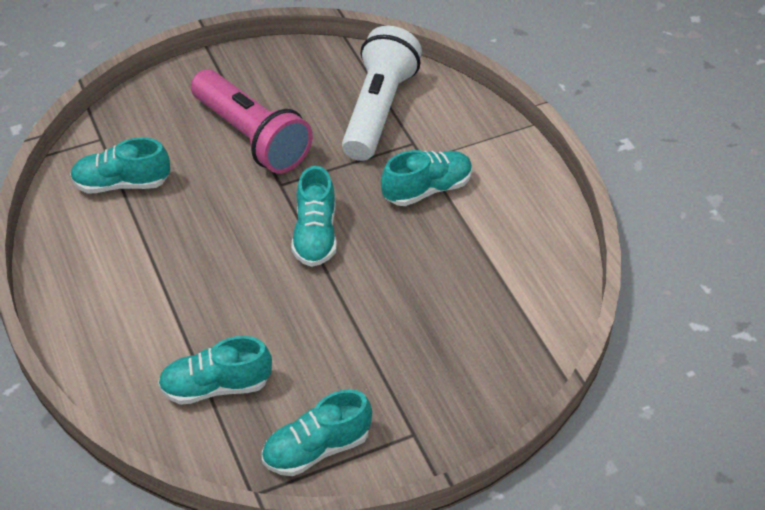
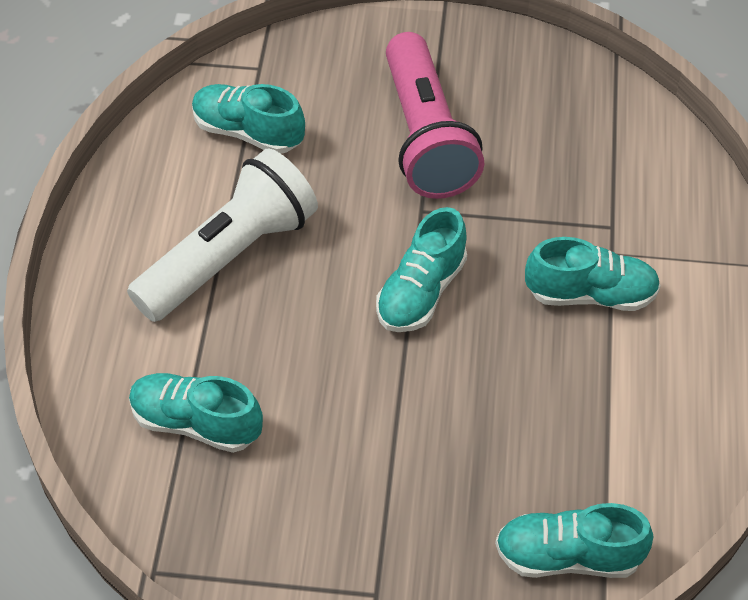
camera: 30 degrees right, 5 degrees up
(316, 449) = (256, 554): turquoise shoe -> turquoise shoe (568, 556)
(378, 109) = (597, 166): white flashlight -> white flashlight (229, 256)

